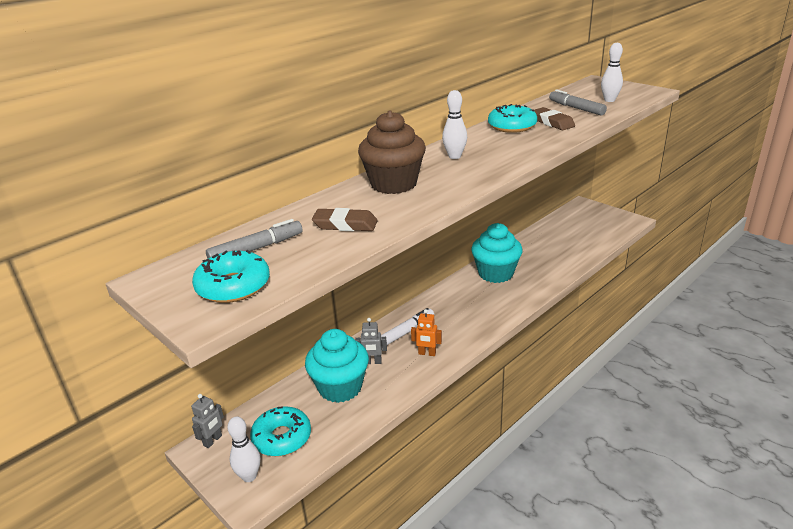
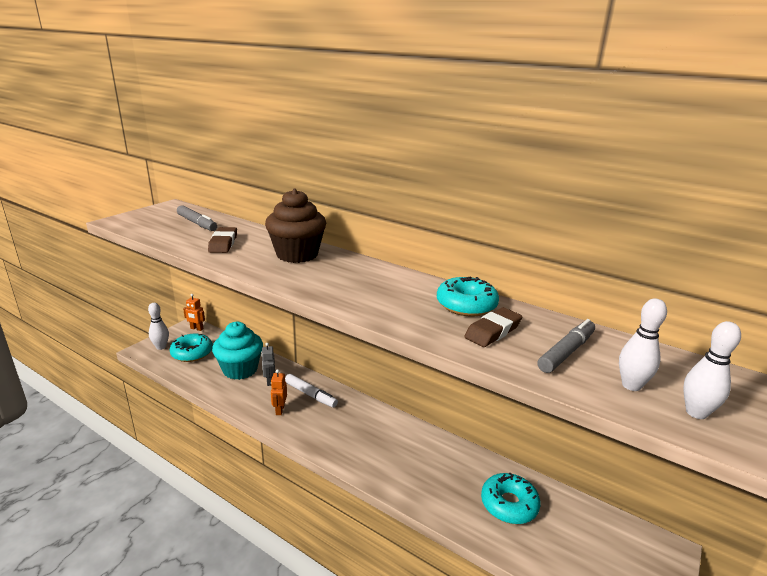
camera: 75 degrees right, 5 degrees down
(213, 440) = (196, 329): grey robot -> orange robot
(233, 286) = (150, 223): turquoise donut -> turquoise donut (509, 504)
(454, 156) = (364, 276): white bowling pin -> white bowling pin (696, 413)
(495, 273) = (426, 451): turquoise cupcake -> none

